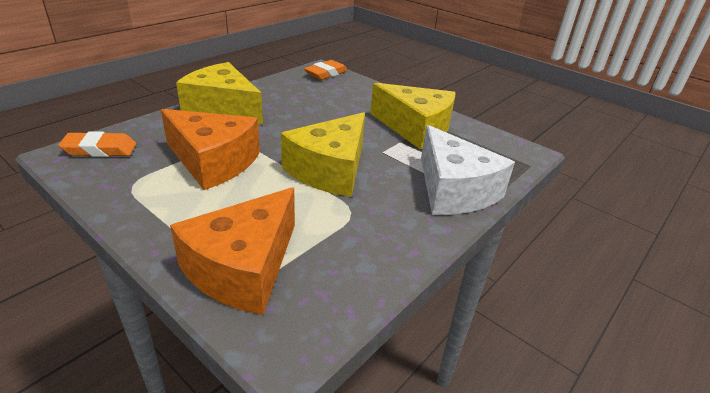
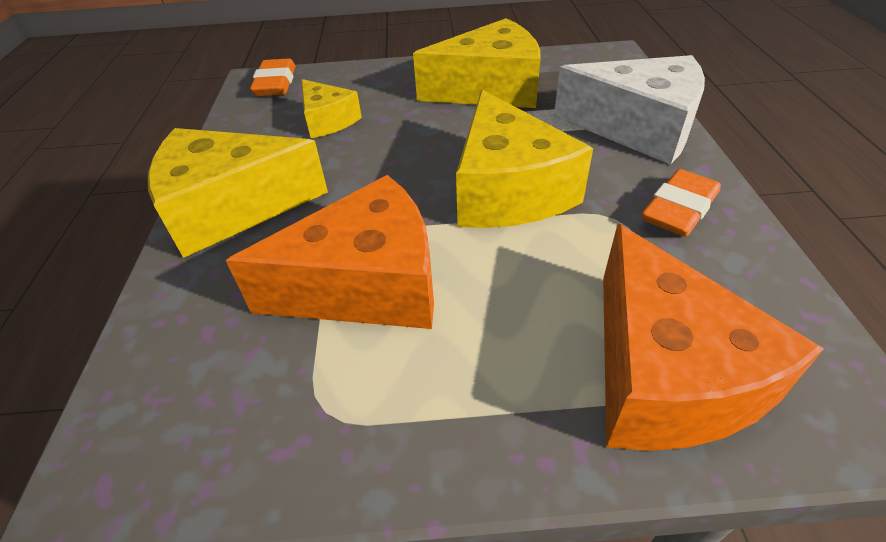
camera: 40 degrees left, 10 degrees up
(100, 149) = (155, 410): orange eraser -> orange eraser (679, 209)
(316, 99) = (327, 120): none -> yellow cheese

